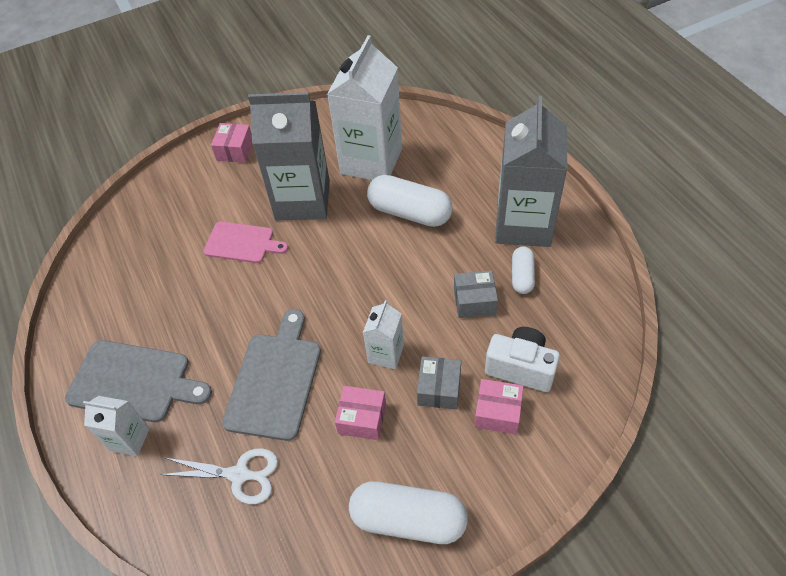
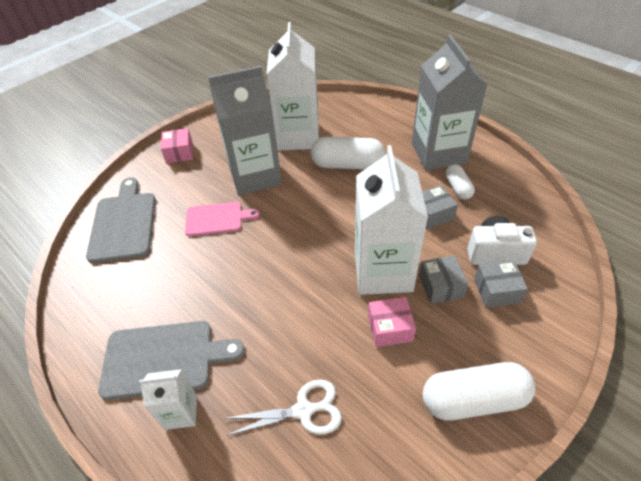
camera: 20 degrees left, 5 degrees down
(275, 380) = (298, 319): grey cutting board -> grey cutting board (123, 223)
(386, 354) = (383, 271): white carton -> white carton, size x2.08
(497, 412) = (497, 290): pink box -> grey box

